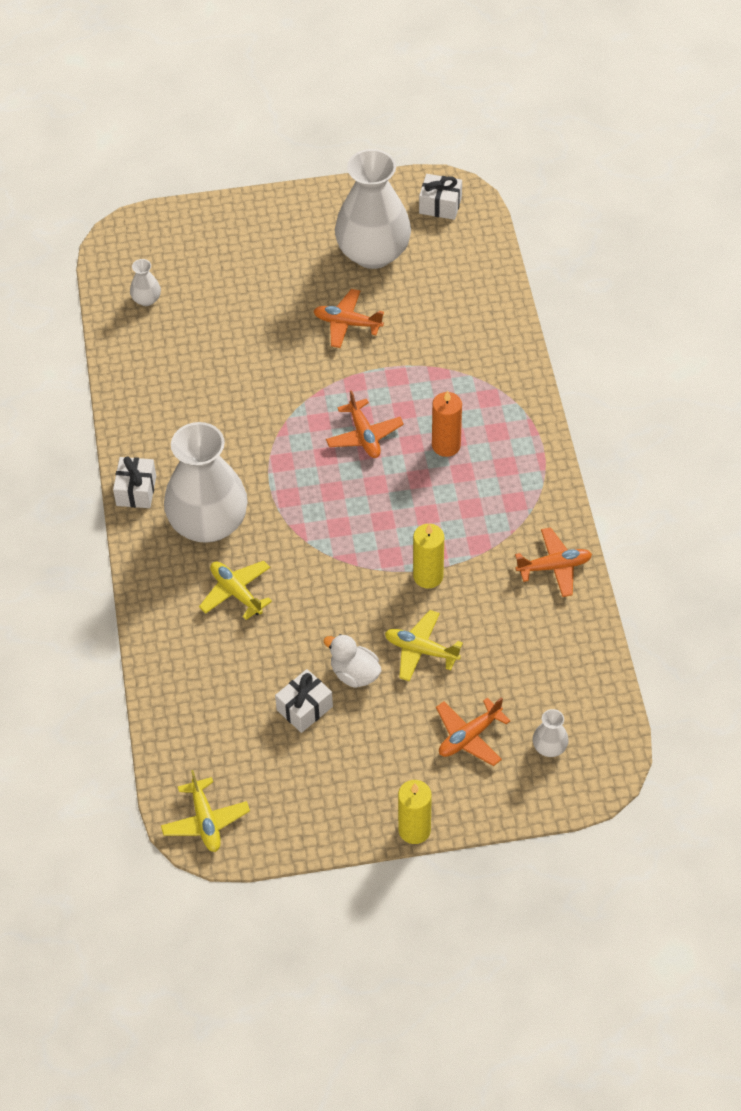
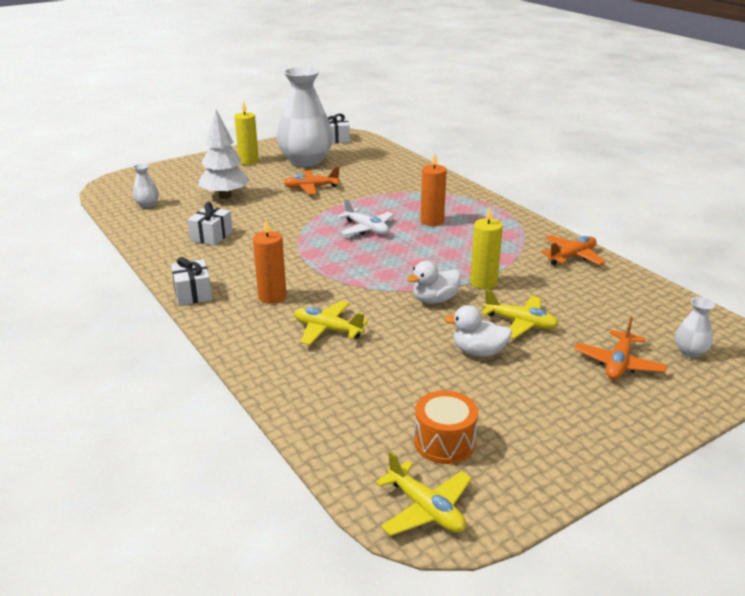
camera: 25 degrees left, 25 degrees down
(208, 523) = (272, 297): white vase -> orange candle
(239, 310) = (225, 196): none -> white tree
(258, 765) = (444, 442): none -> orange drum
(304, 708) = (454, 387): white gift -> white gift (211, 236)
(361, 585) = (435, 300): none -> white duck
(364, 435) = (366, 229): orange plane -> white plane
(414, 830) = (644, 444): yellow candle -> yellow candle (248, 161)
(421, 650) = (520, 323): yellow plane -> yellow plane turned 150 degrees counterclockwise

